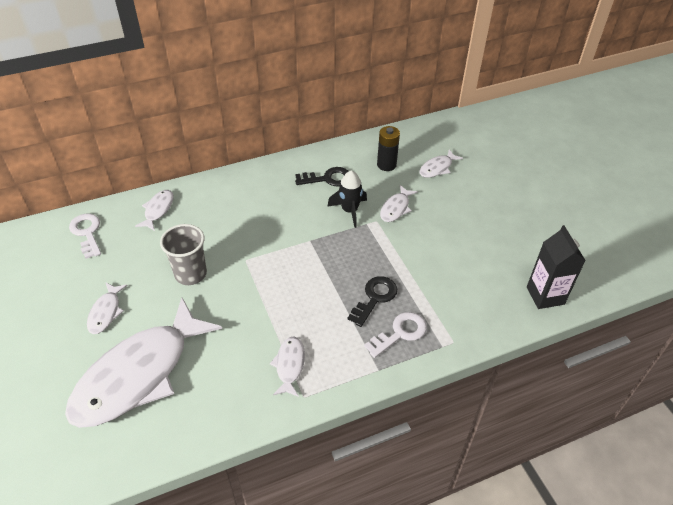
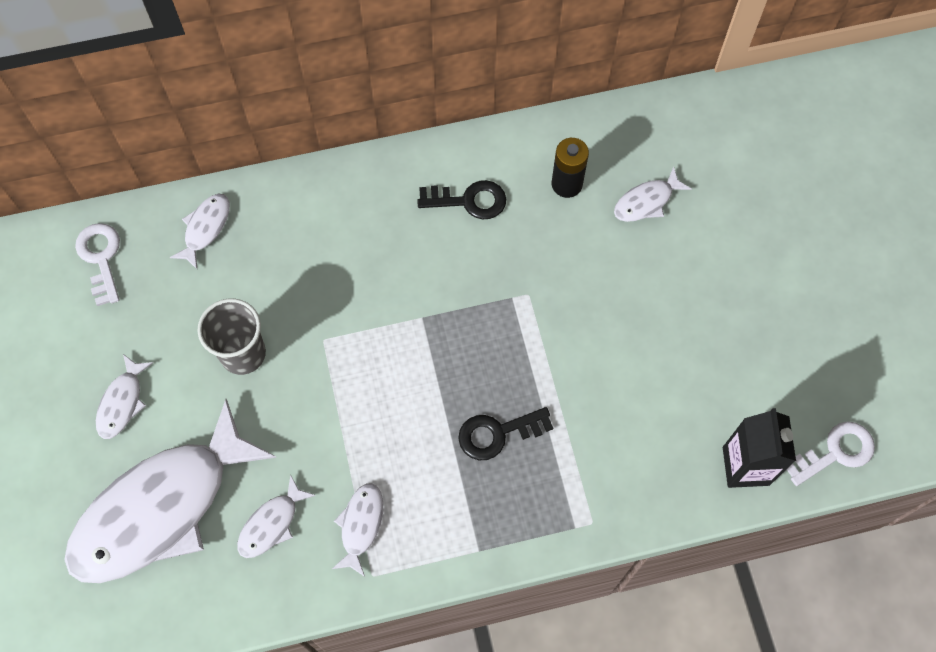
camera: 10 degrees right, 20 degrees up
(349, 211) = (491, 269): black rocket -> none
(375, 298) = (497, 433): black key -> black key turned 150 degrees counterclockwise
(396, 208) = (563, 274): white fish -> white fish (271, 524)
(400, 333) = (521, 497): white key -> white key (835, 452)

